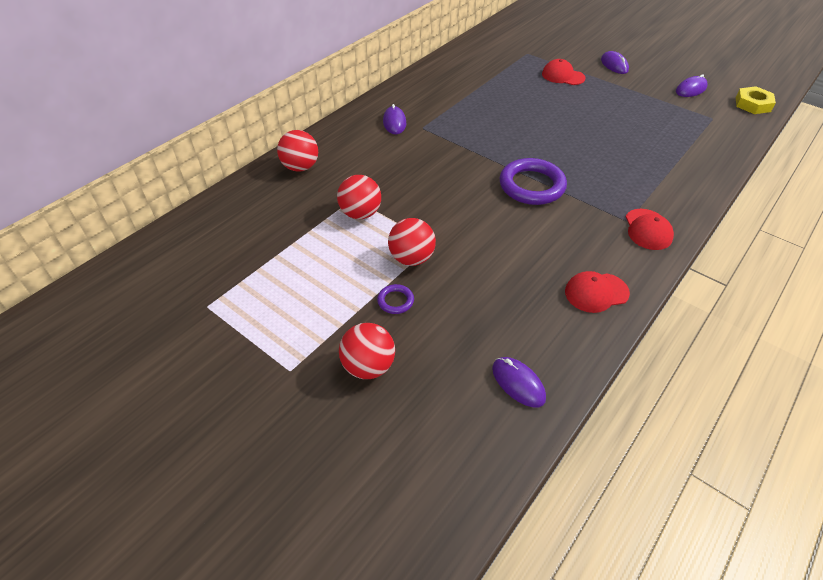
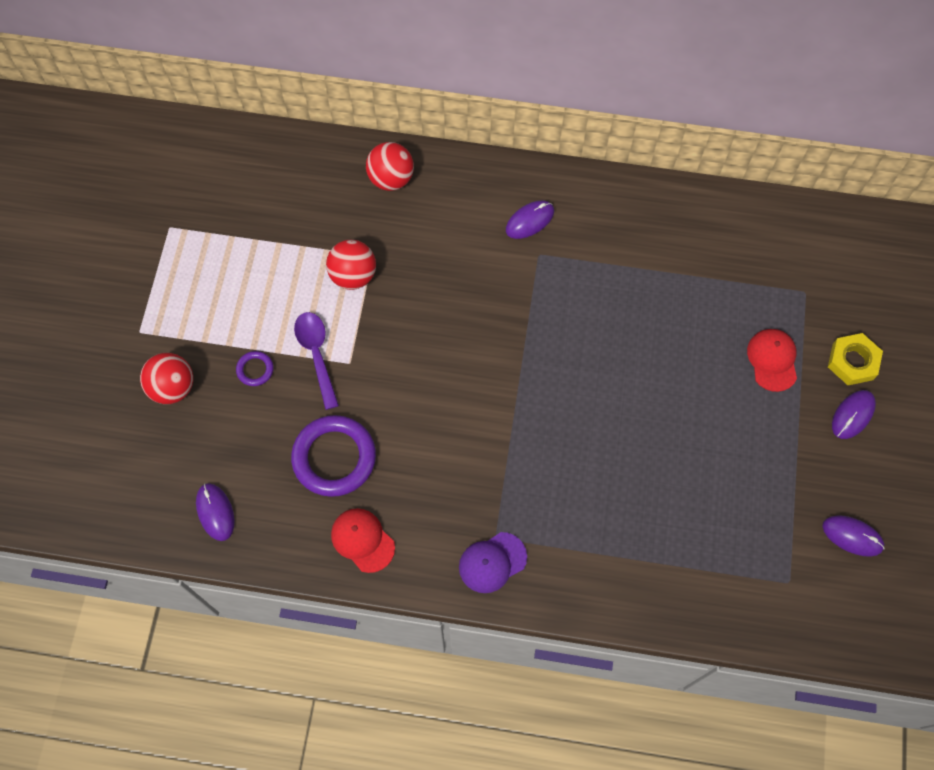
camera: 60 degrees right, 20 degrees up
(411, 258) = (316, 355): red ball -> purple spoon
(518, 383) = (215, 512): purple mouse -> purple mouse turned 45 degrees counterclockwise
(531, 186) = (499, 416): purple ring -> purple ring (334, 458)
(648, 229) = (492, 562): red cap -> purple cap
(752, 104) = (866, 629): yellow nut -> yellow nut (852, 361)

